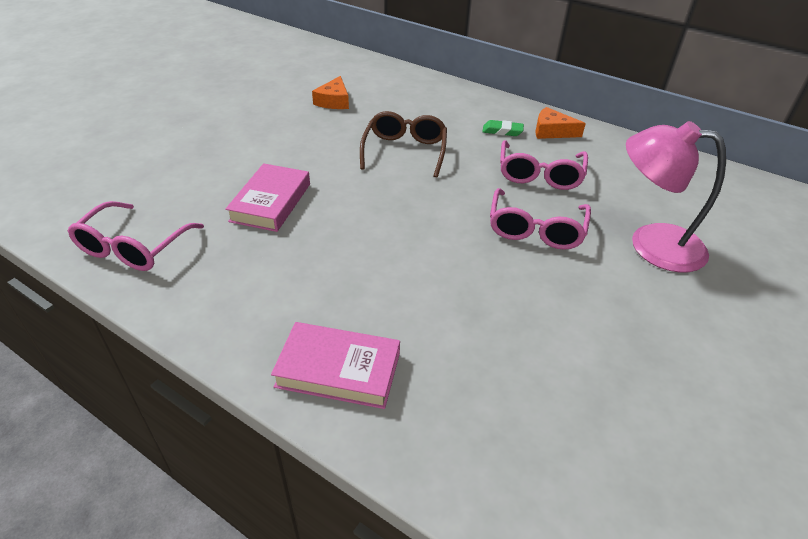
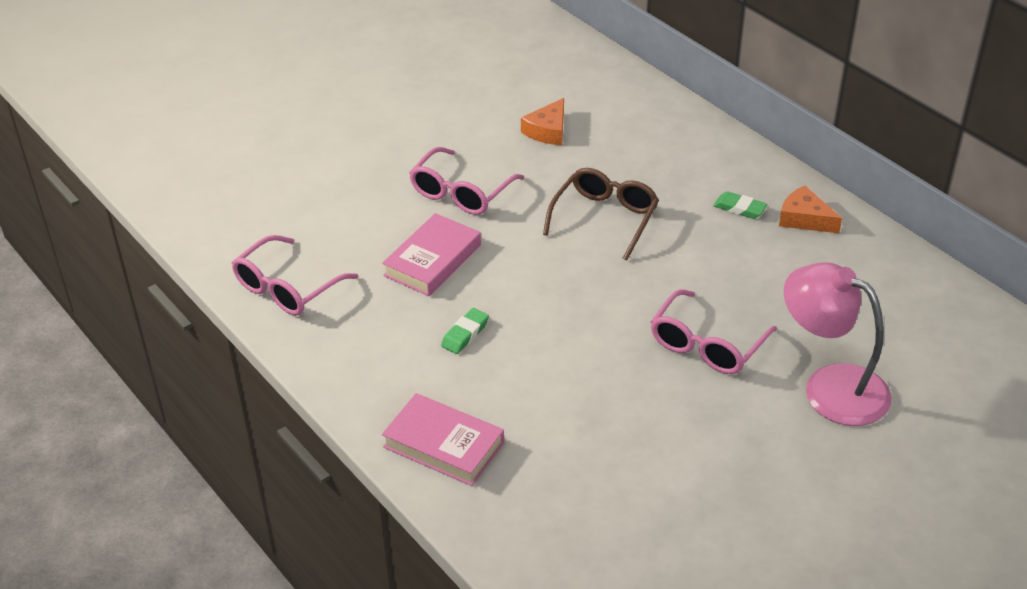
camera: 20 degrees right, 0 degrees up
(322, 258) = (465, 334): none -> green eraser
(539, 175) = (751, 278): pink glasses -> pink glasses (461, 193)

